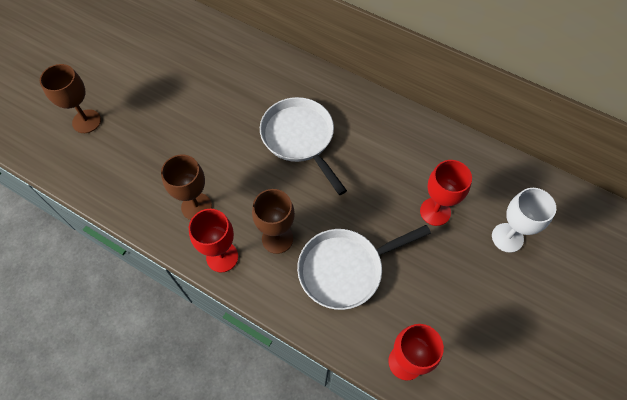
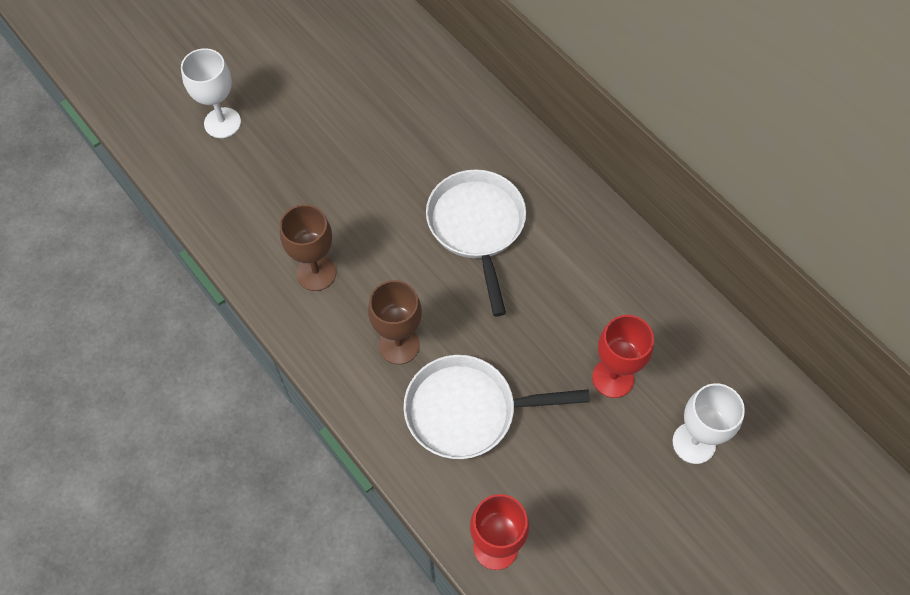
camera: 20 degrees right, 0 degrees up
(86, 121) = (222, 123): brown goblet -> white goblet
(222, 257) = (324, 345): red goblet -> none

